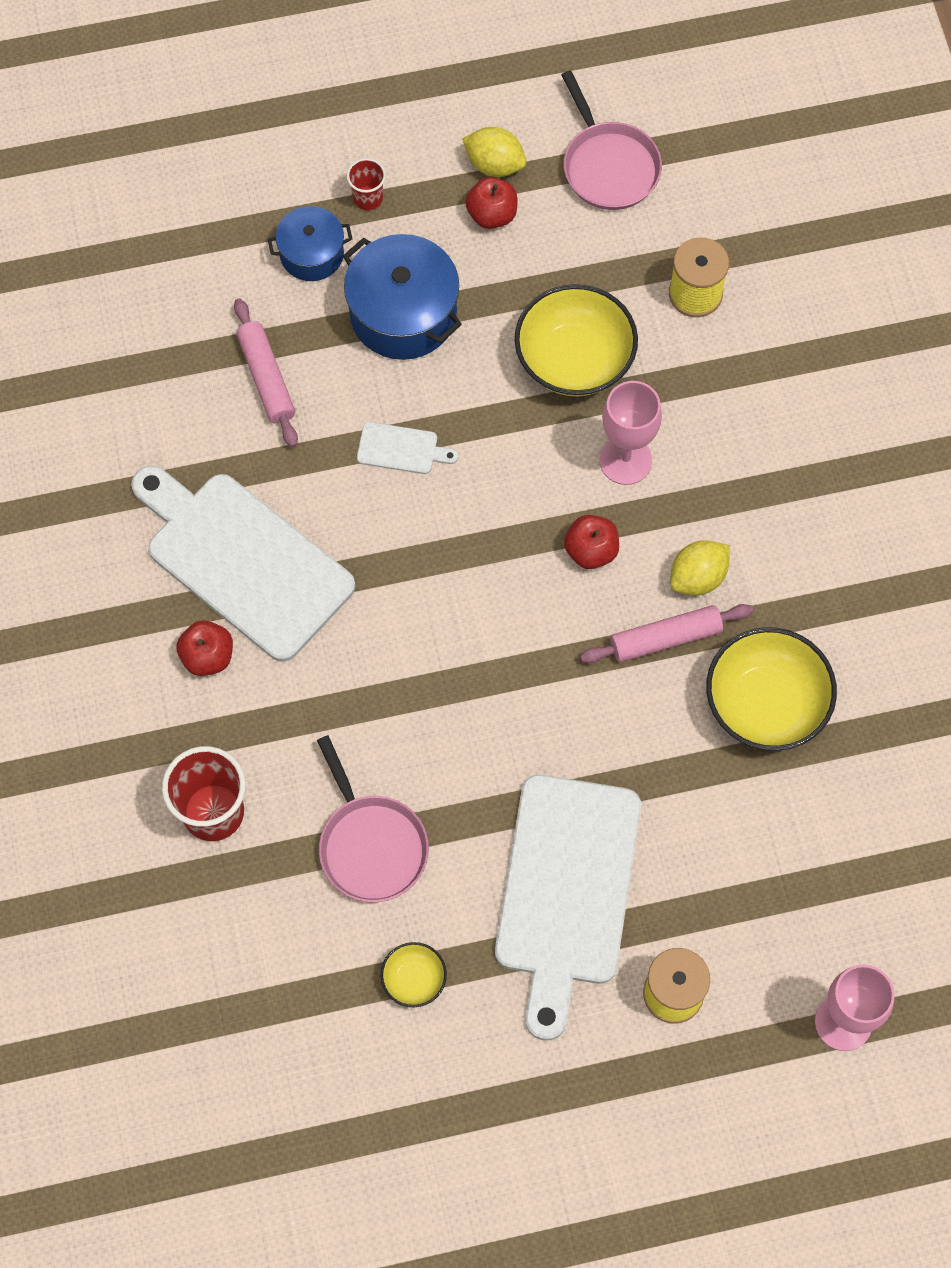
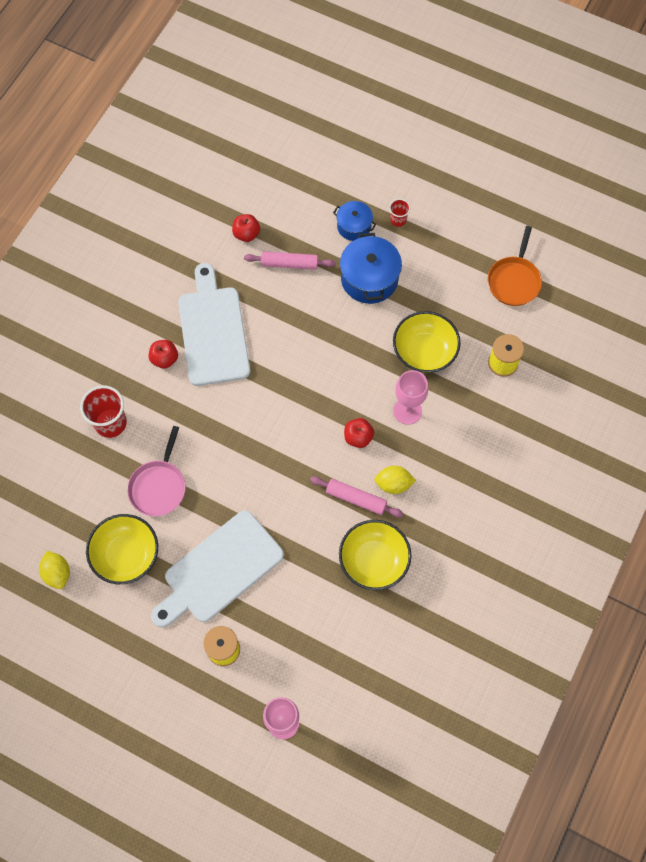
camera: 40 degrees right, 0 degrees up
(266, 378) = (289, 264): pink rolling pin -> pink rolling pin turned 75 degrees clockwise
(401, 449) = (318, 334): white cutting board -> none
(414, 979) = (126, 555): yellow bowl -> yellow bowl, size x2.04
(492, 214) = (444, 265): red apple -> red apple (246, 234)
(494, 164) = (465, 244): yellow lemon -> yellow lemon (57, 573)
(608, 166) = (514, 281): pink pan -> orange pan

